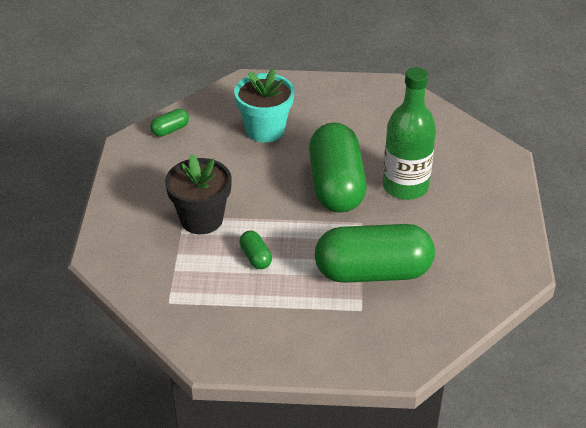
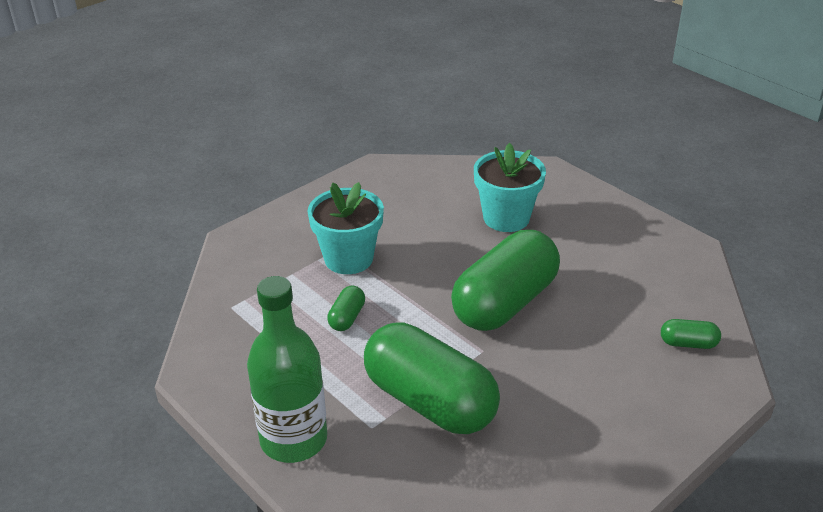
camera: 45 degrees right, 5 degrees down
(170, 130) = (425, 174): green capsule -> green capsule (688, 343)
(201, 219) = (348, 258): black flower pot -> turquoise flower pot
(405, 186) = (573, 345): green bottle -> green bottle (293, 439)

